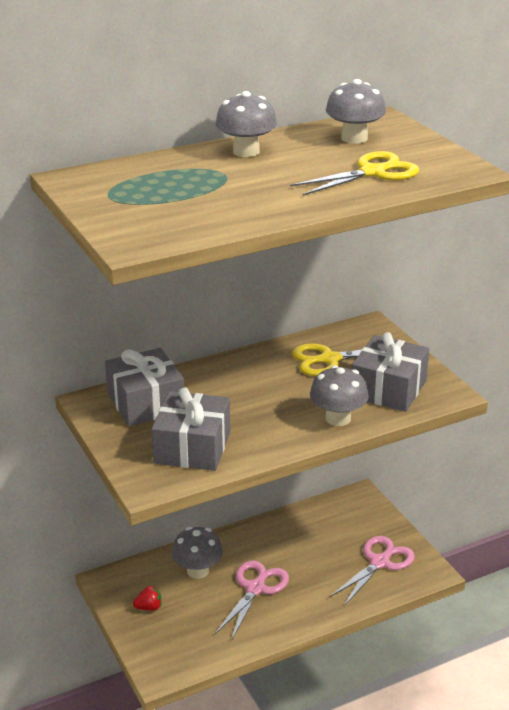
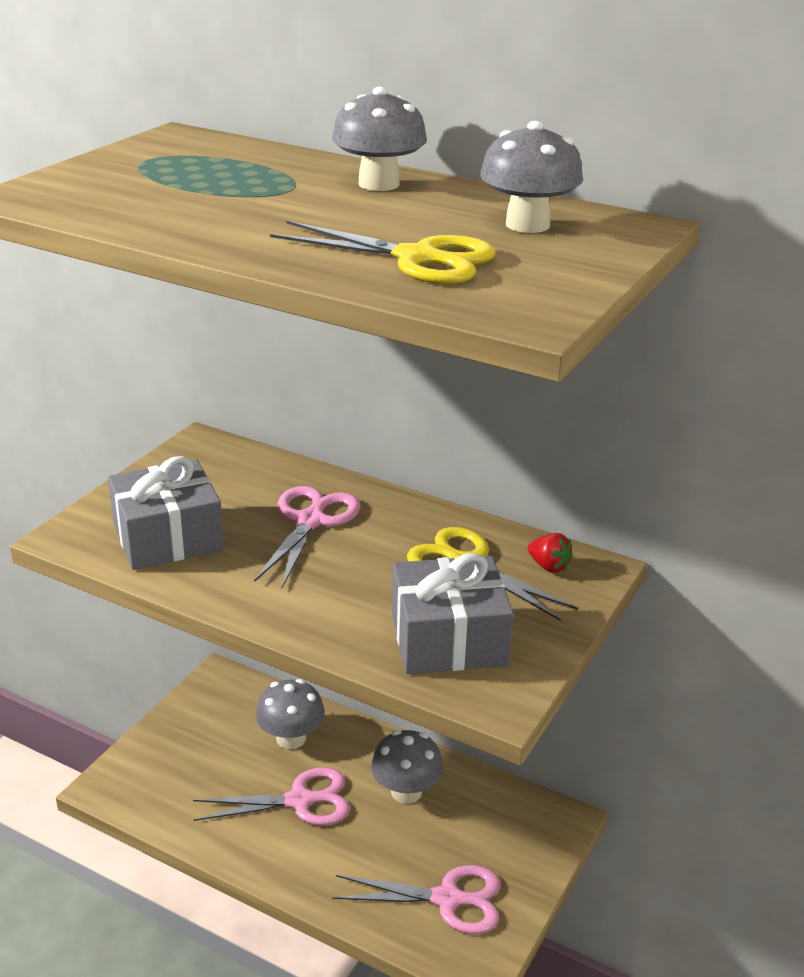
camera: 55 degrees right, 0 degrees up
(145, 403) = (231, 475): grey gift -> none
(149, 607) = (201, 729): red strawberry -> red strawberry (548, 566)
(231, 392) = (310, 521): none -> pink scissors
(338, 418) = (331, 621): grey mushroom -> grey mushroom (406, 791)

